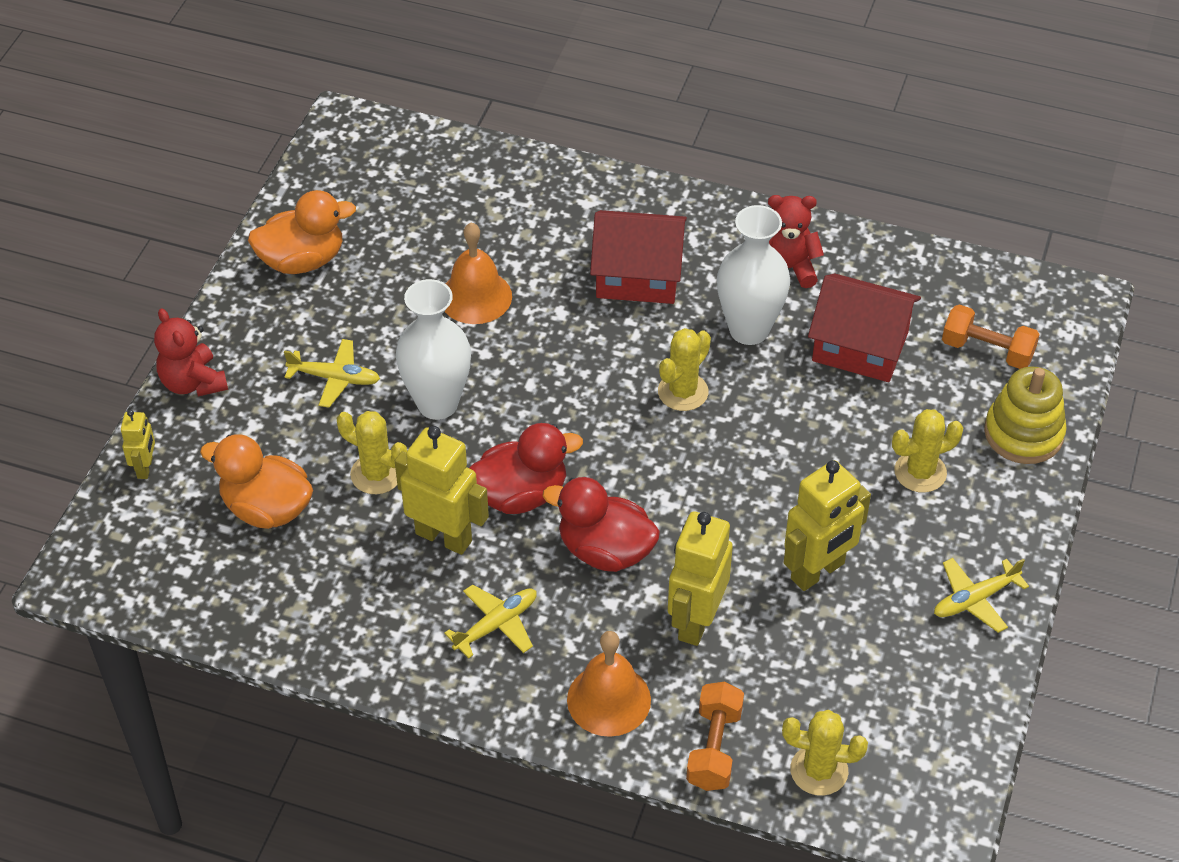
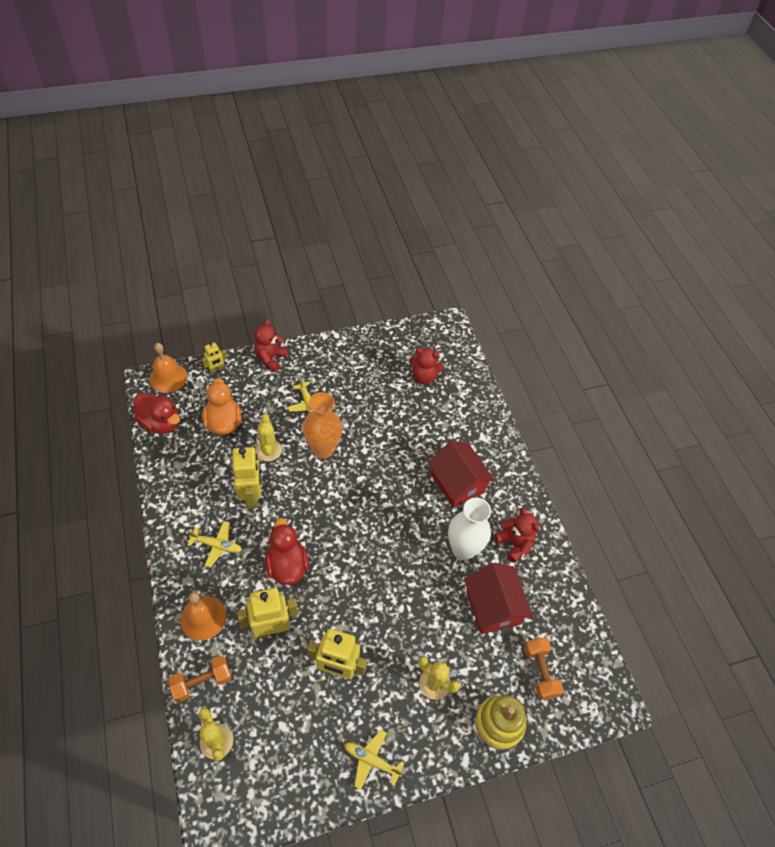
camera: 50 degrees right, 5 degrees up
(302, 260) = (363, 355): orange duck -> none
(416, 209) = (424, 377): none -> red teddy bear
(437, 403) = (323, 449): white vase -> orange vase
(475, 296) = (393, 427): orange bell -> orange bell (168, 377)
(520, 495) = (295, 511): red duck -> red duck (160, 423)
(683, 392) = (403, 543): yellow cactus -> none

